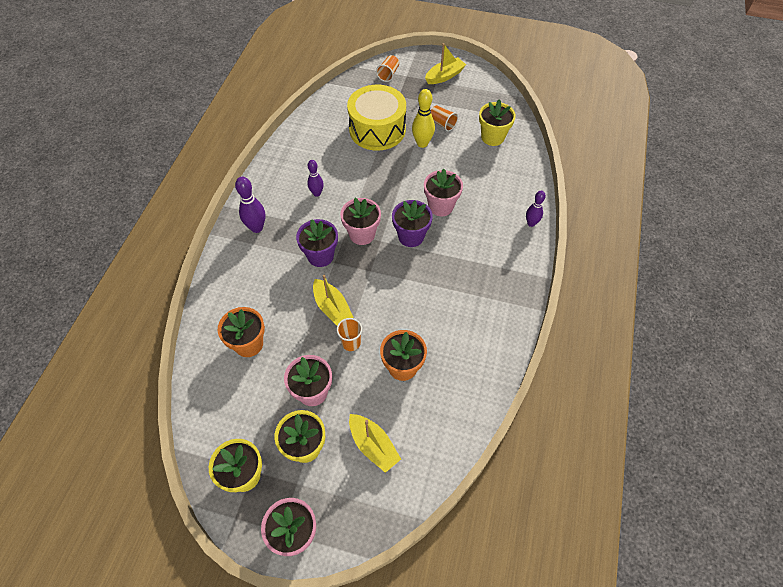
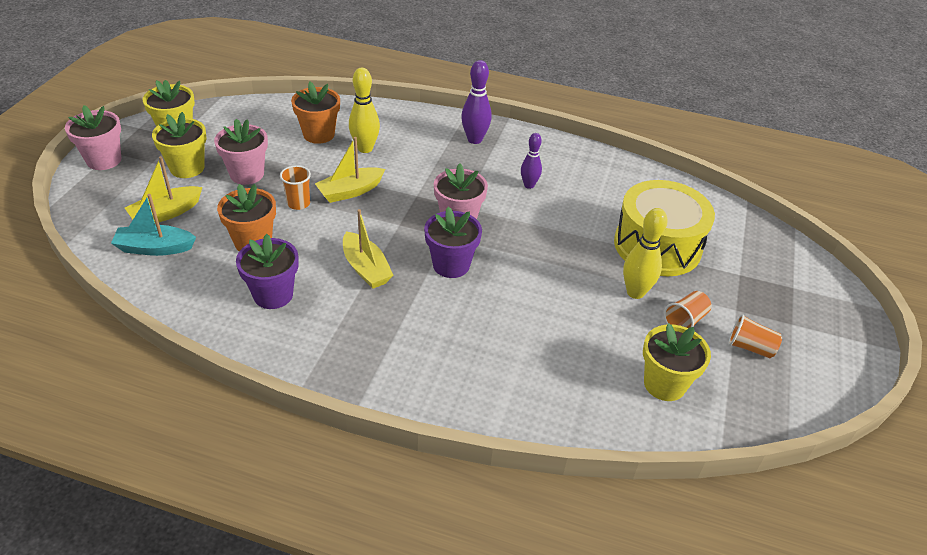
camera: 90 degrees right, 15 degrees down
(271, 304) = (365, 148): none -> yellow bowling pin
(320, 256) = (427, 185): purple flower pot -> purple flower pot (273, 295)
(388, 74) = (789, 266): orange cup -> orange cup (750, 347)
(419, 440) = (155, 248): none -> turquoise boat
(440, 206) = (505, 301): pink flower pot -> none
(444, 76) = (809, 336): yellow boat -> yellow boat (366, 268)
(531, 223) = (467, 408): purple bowling pin -> none

